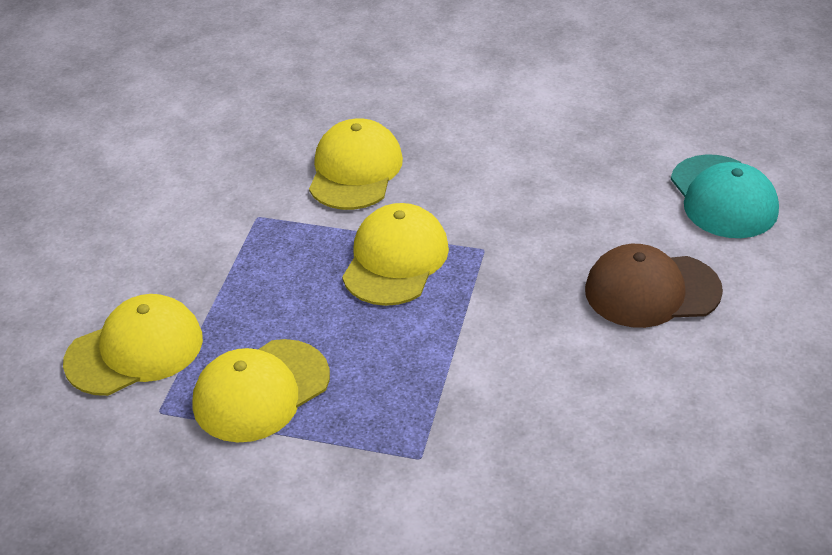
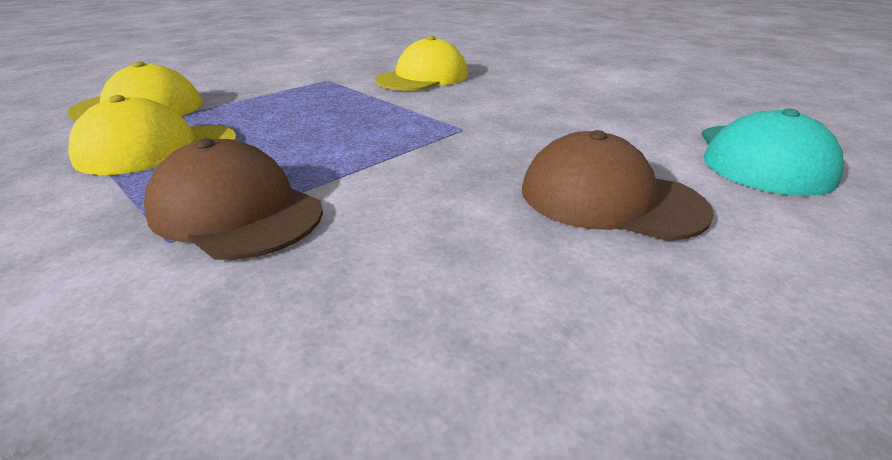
camera: 30 degrees right, 10 degrees down
(395, 260) = (382, 116): yellow cap -> none
(427, 416) = (236, 211): none -> brown cap

